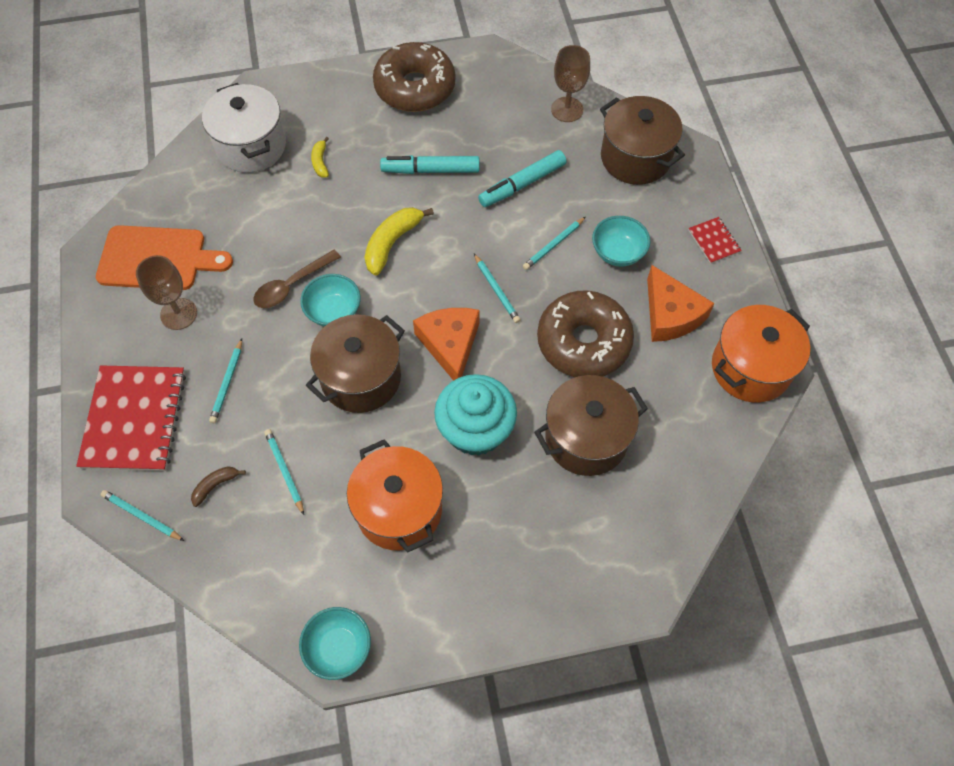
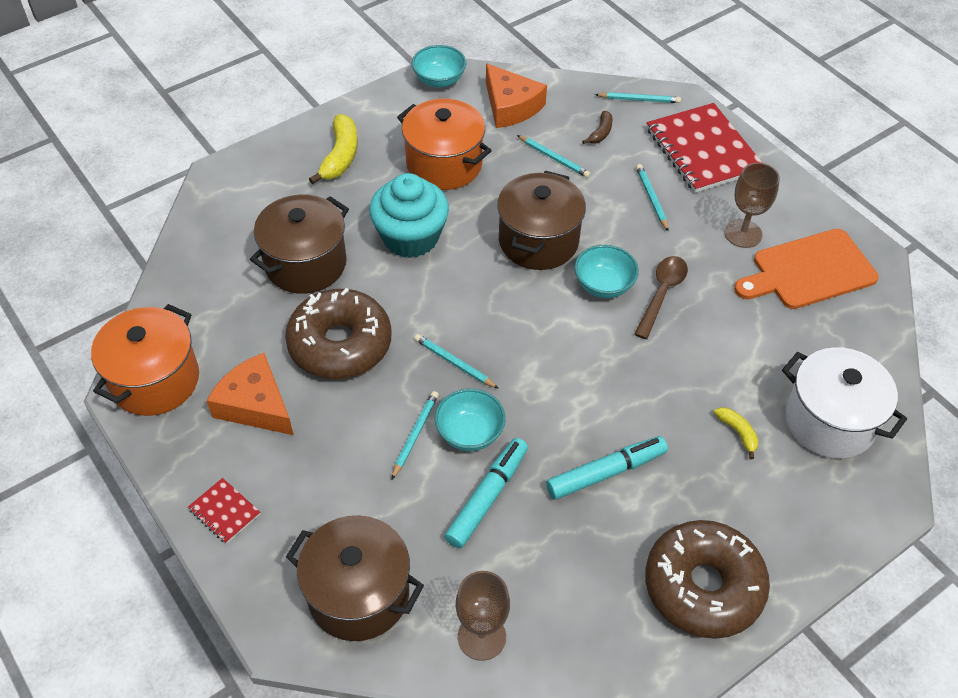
camera: 155 degrees right, 10 degrees down
(392, 243) = (592, 371): yellow banana -> yellow banana (340, 156)
(450, 344) = (473, 296): orange cheese -> orange cheese (510, 106)
(618, 252) = (337, 453): turquoise bowl -> turquoise bowl (470, 433)

